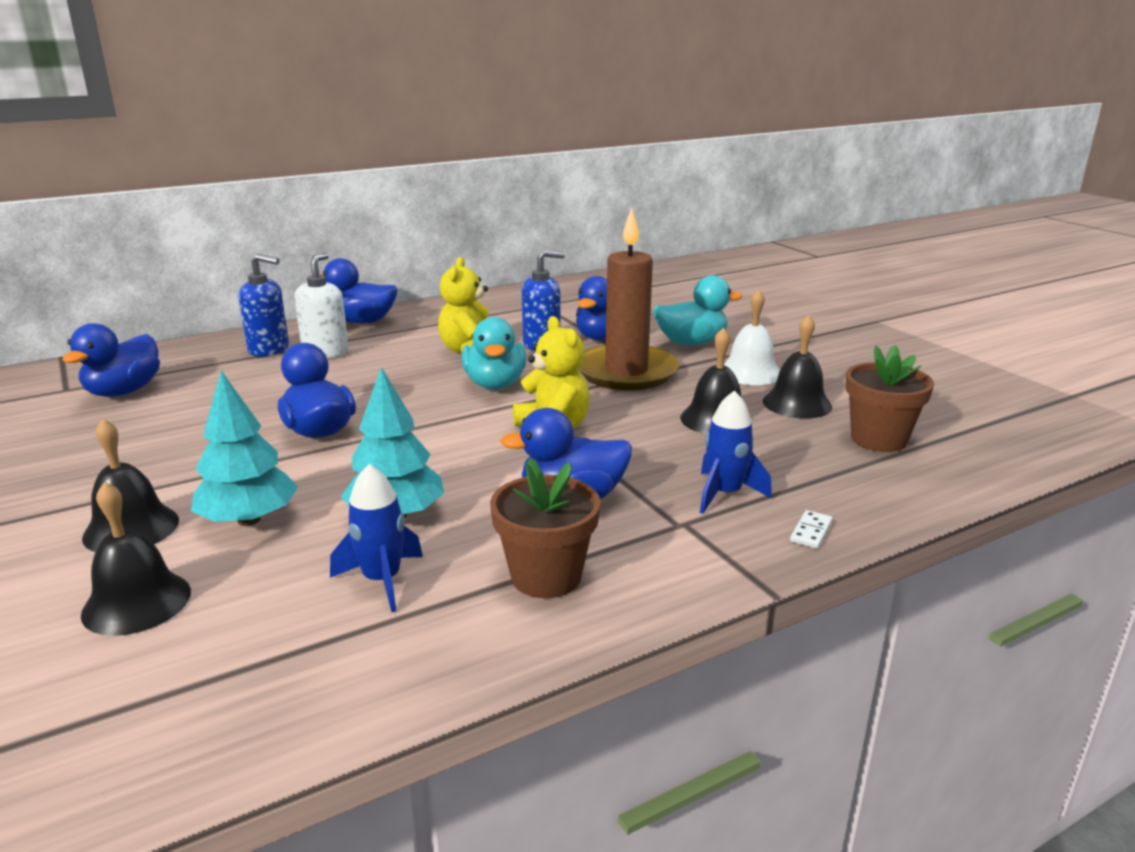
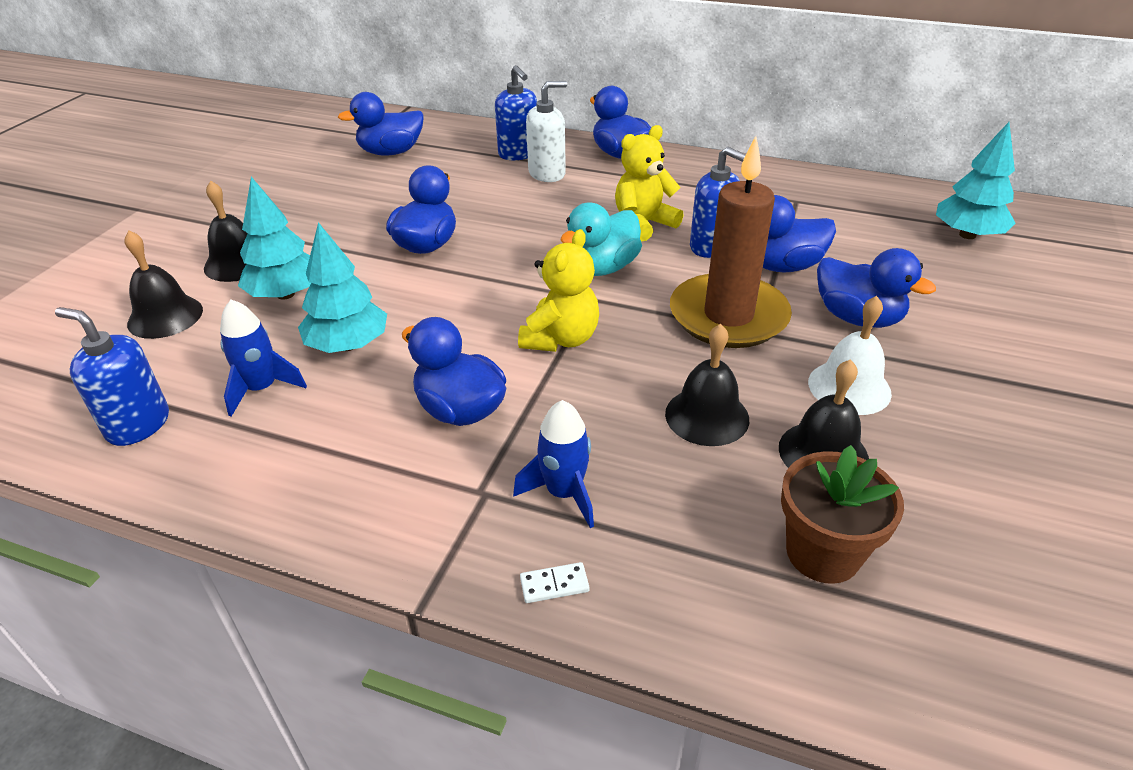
camera: 50 degrees right, 15 degrees up
(311, 675) = (138, 425): none -> blue soap dispenser
(546, 576) = (331, 460): brown flower pot -> none
(665, 288) = (967, 235): none -> turquoise tree
(691, 343) = (857, 318): turquoise duck -> blue duck

